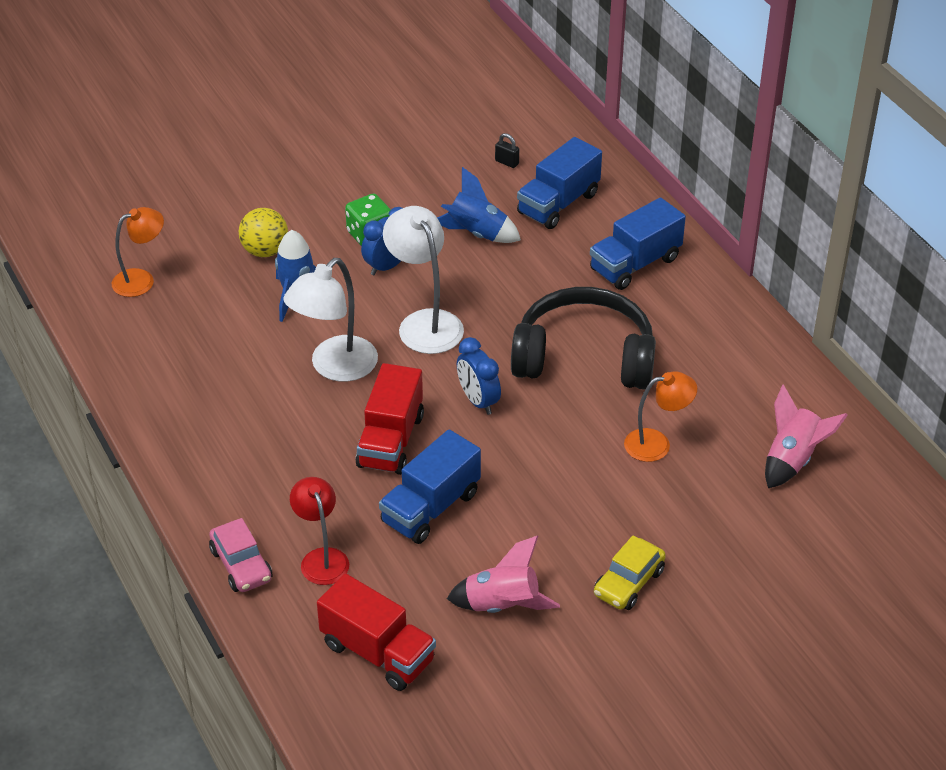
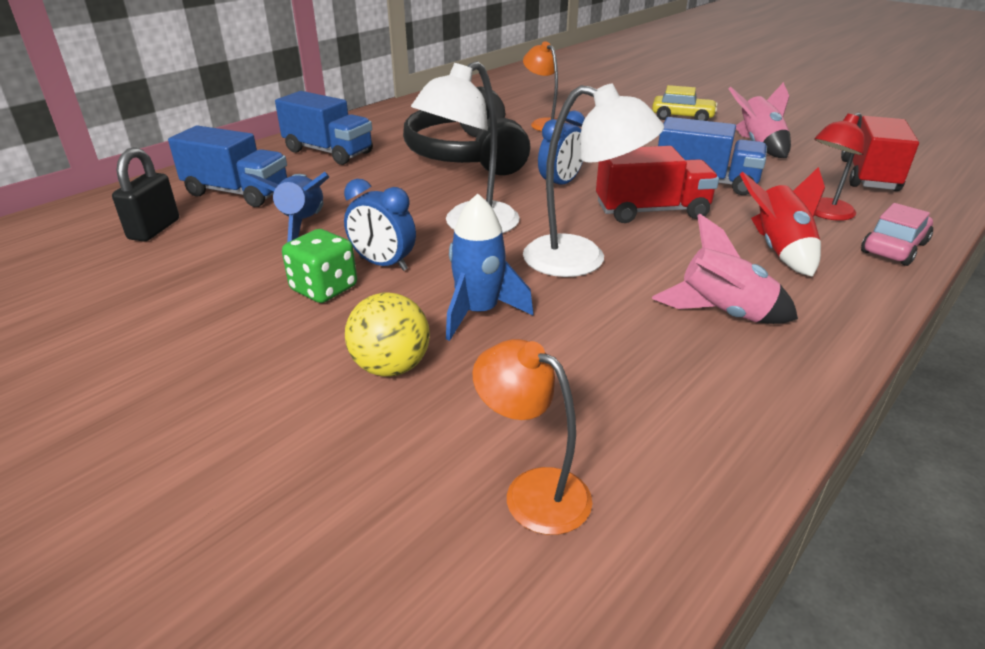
camera: 110 degrees left, 10 degrees down
(281, 488) = (779, 250): none -> red rocket
(507, 162) = (154, 229): black padlock -> black padlock, size x1.83
(792, 459) = (520, 92): pink rocket -> pink rocket (722, 314)

